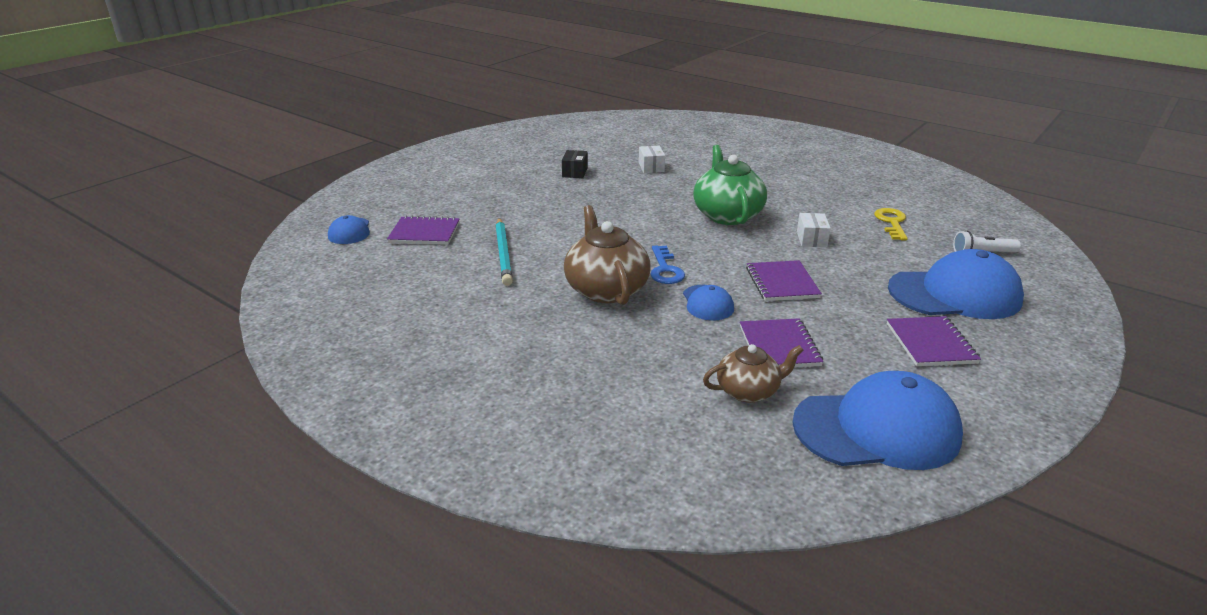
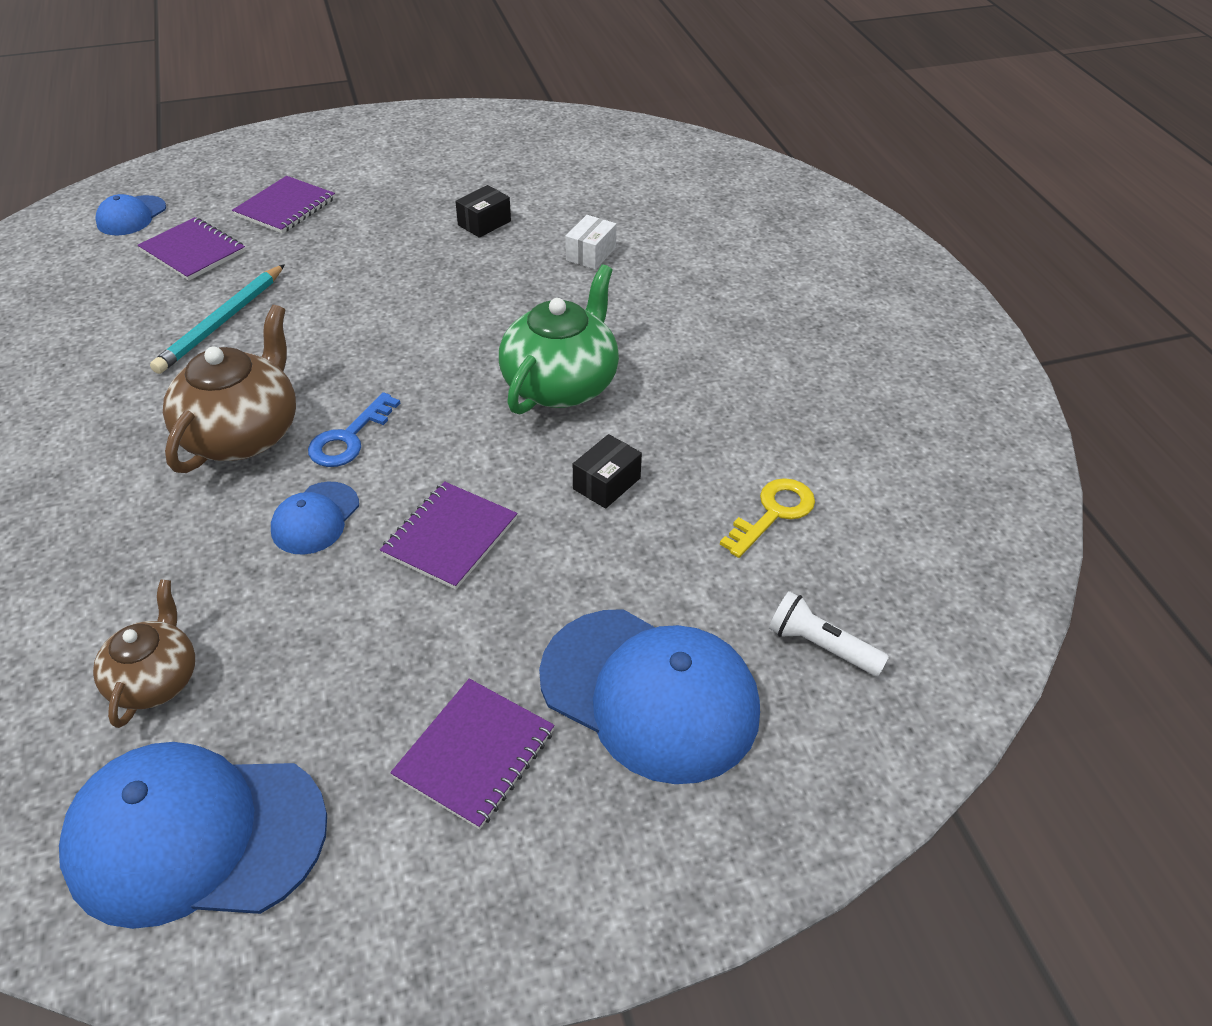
camera: 35 degrees right, 15 degrees up
(748, 391) = (155, 679): brown teapot -> brown teapot turned 105 degrees counterclockwise
(779, 346) = (290, 635): purple notebook -> purple notebook (285, 207)
(811, 239) = (606, 483): white box -> black box
(877, 429) = (195, 836): blue cap -> blue cap turned 150 degrees clockwise

